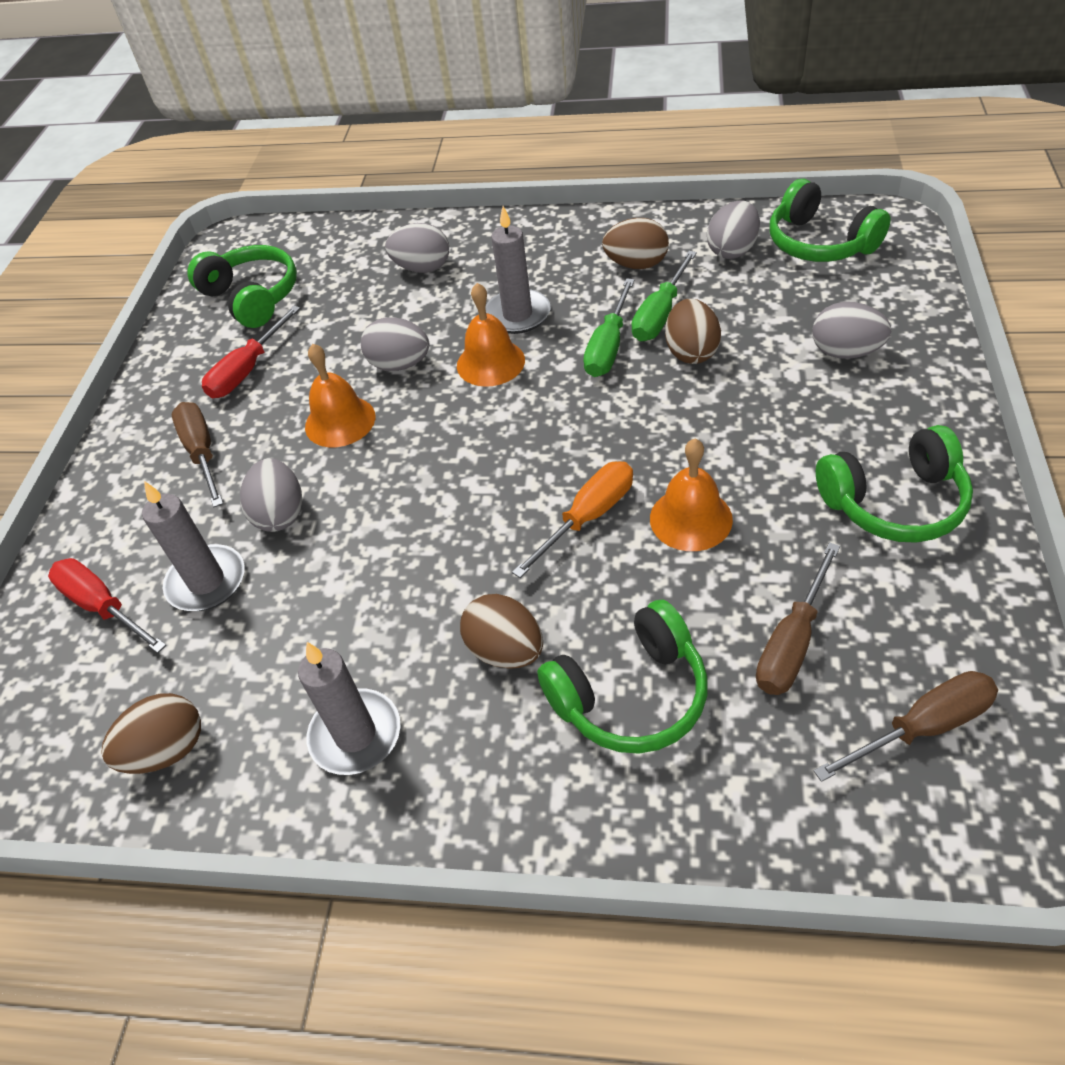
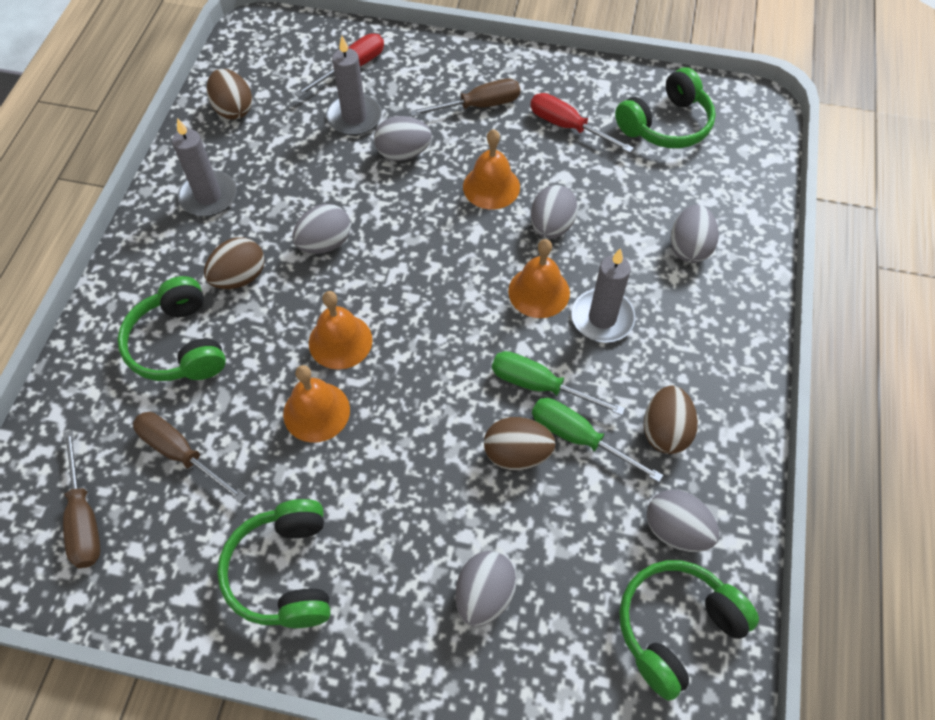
camera: 90 degrees right, 10 degrees up
(438, 566) = (325, 243): none -> grey egg
(588, 517) = (340, 341): orange screwdriver -> orange bell

